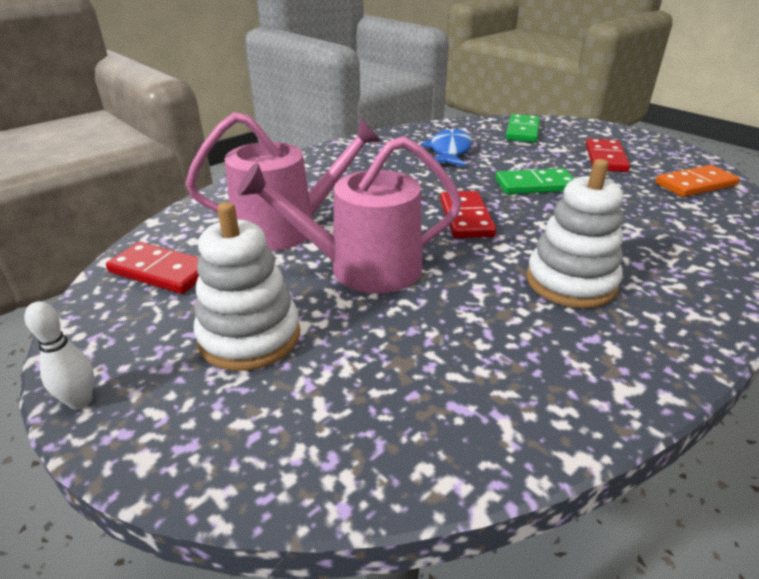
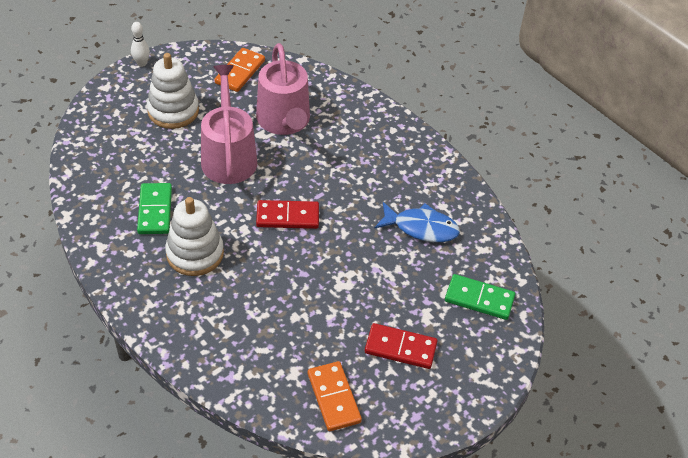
camera: 90 degrees right, 15 degrees up
(161, 271) = (240, 72): red domino -> orange domino
(535, 185) = (341, 273): green domino -> green domino (155, 210)

